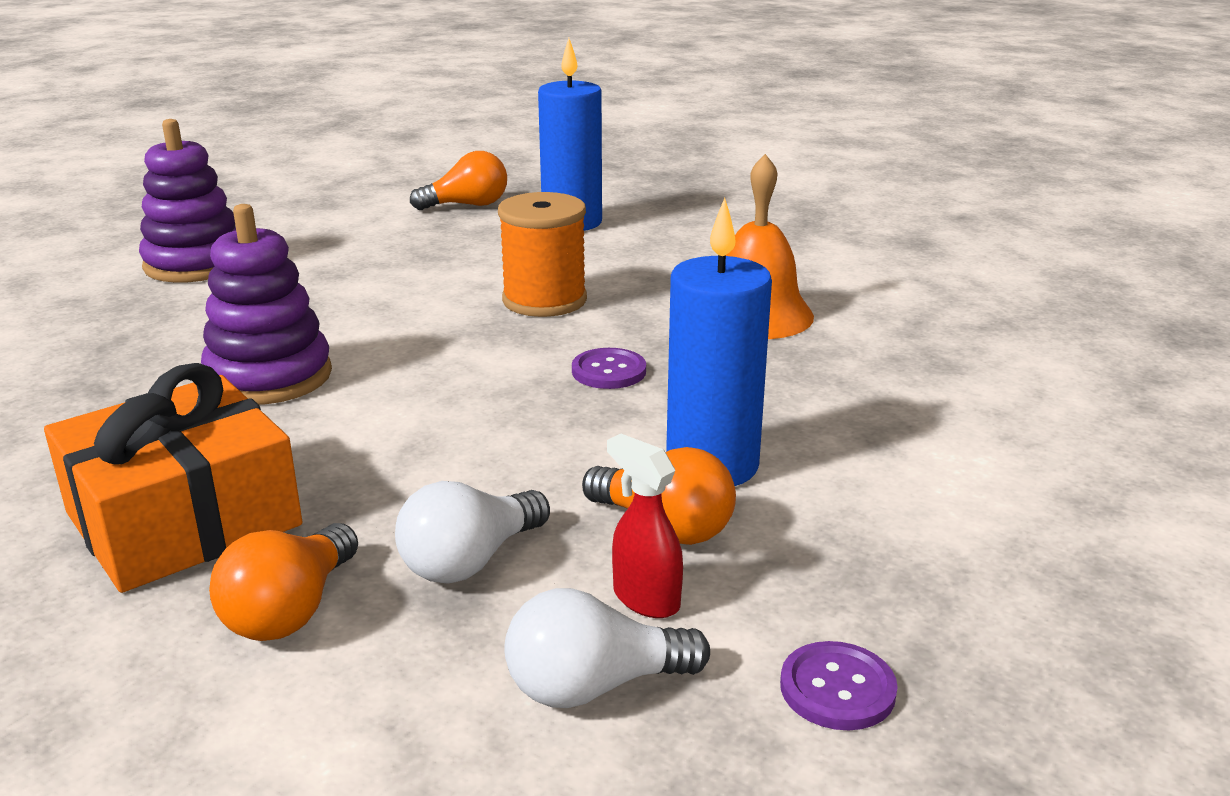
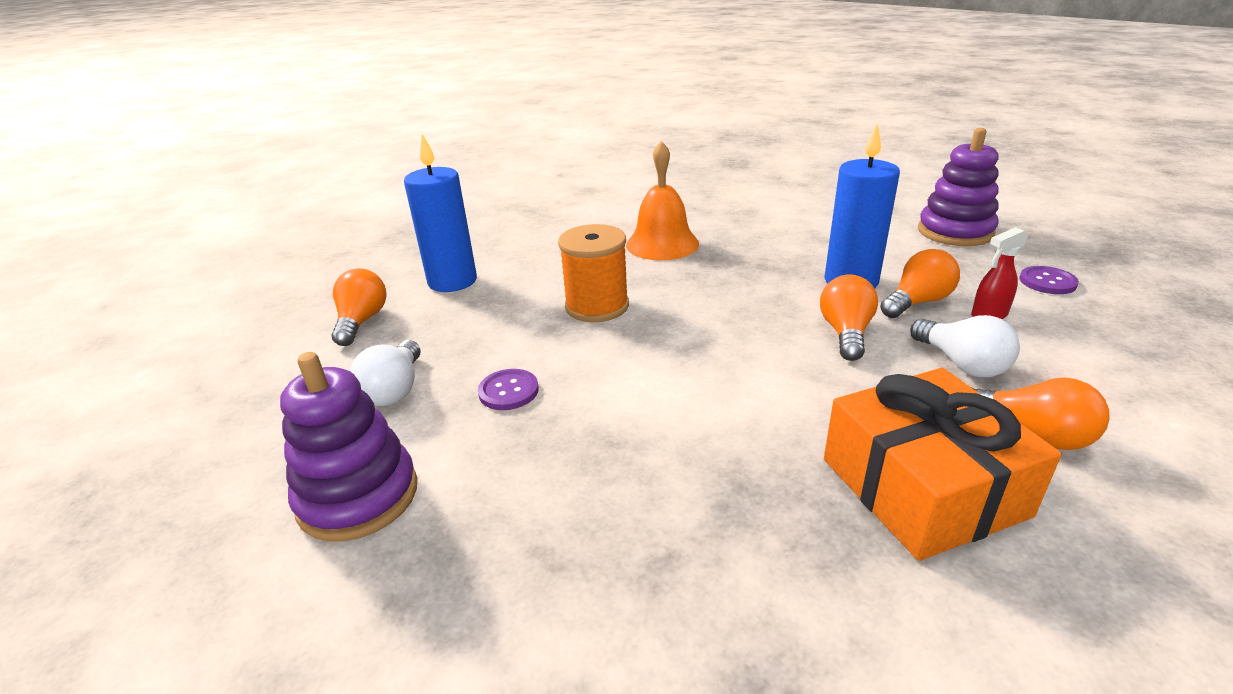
camera: 70 degrees left, 5 degrees up
(269, 377) = (679, 441): purple stacking toy -> purple stacking toy (955, 232)
(534, 464) = (846, 333): none -> orange light bulb
(594, 686) = (1069, 337): white light bulb -> white light bulb (395, 389)
(609, 371) = (724, 296): purple button -> purple button (508, 391)

